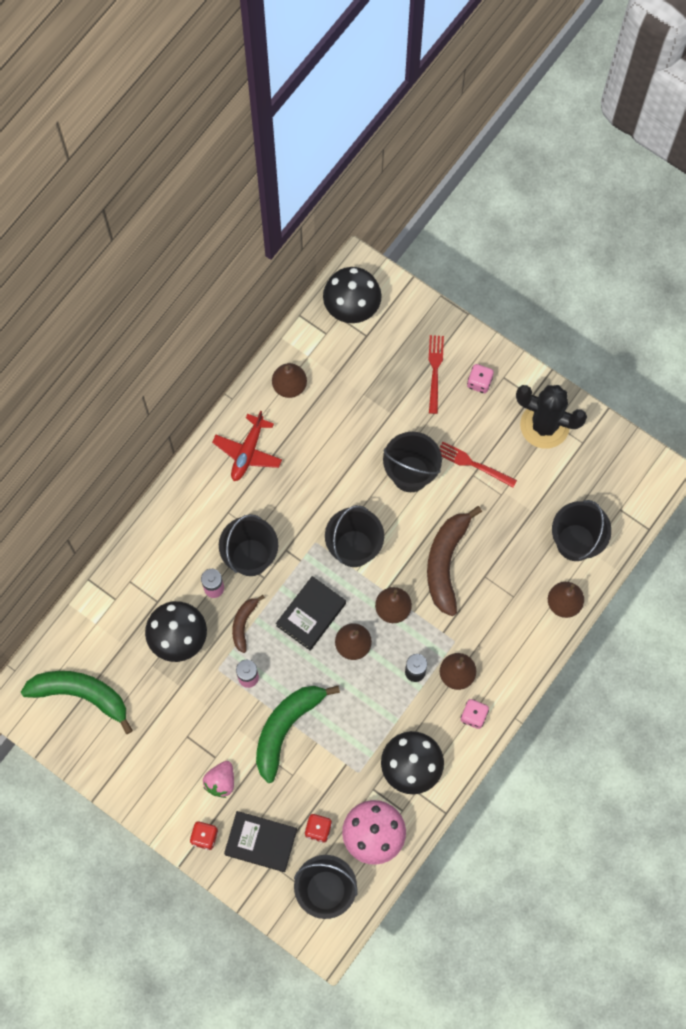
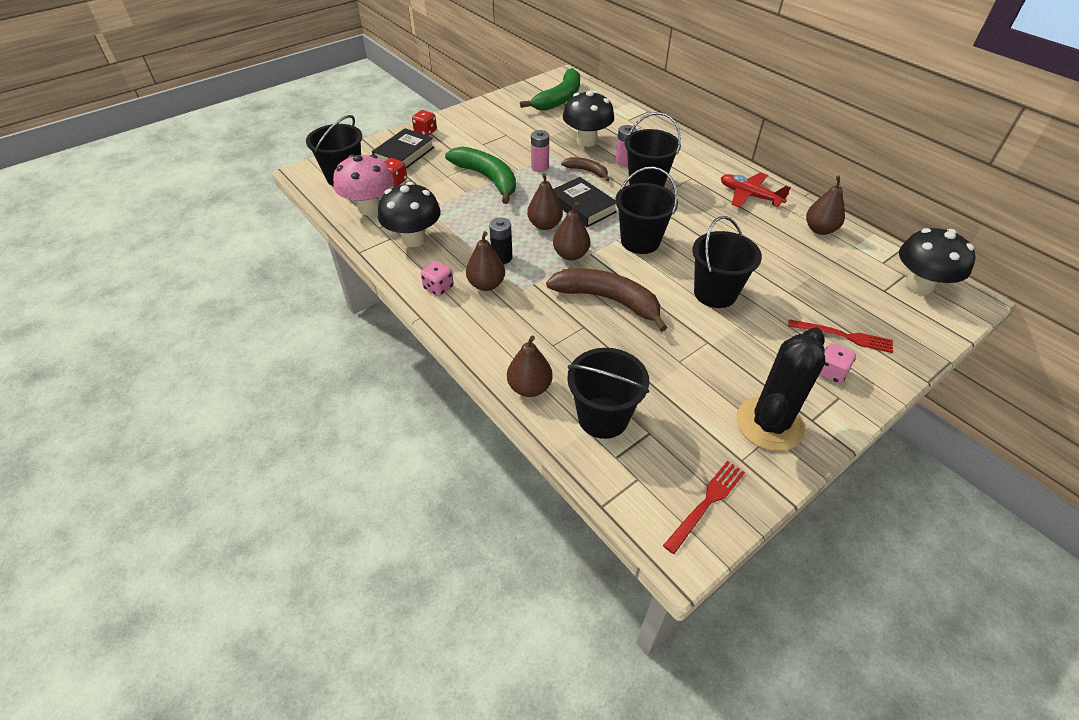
camera: 105 degrees right, 25 degrees down
(221, 781) = (462, 144): pink strawberry -> none
(473, 464) = (721, 345): red fork -> red fork (706, 503)

